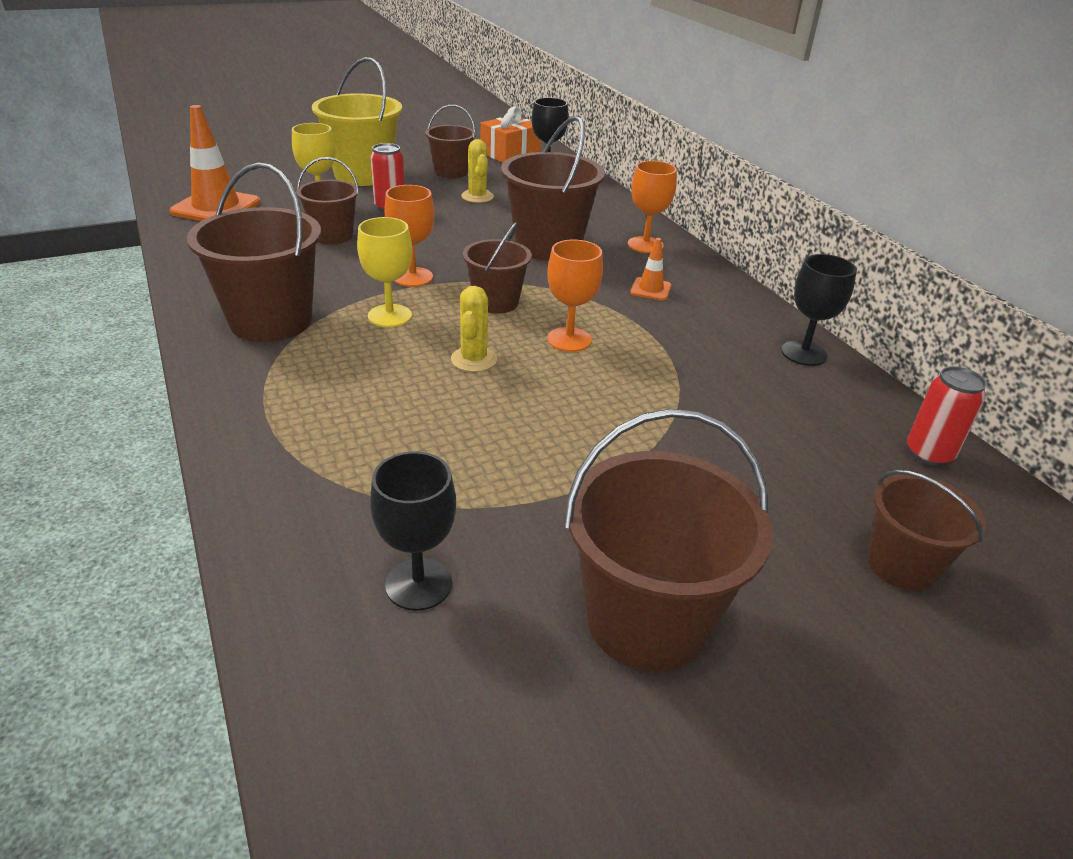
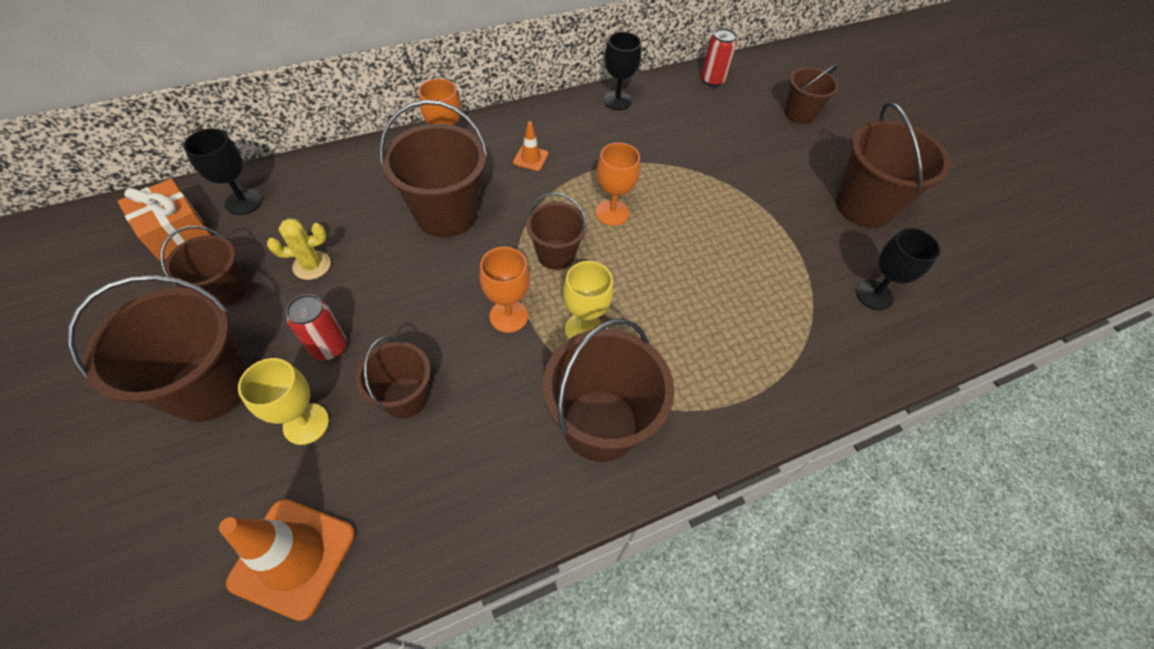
camera: 90 degrees left, 20 degrees up
(363, 175) = (210, 386): yellow bucket -> brown bucket
(474, 359) = (647, 270): yellow cactus -> none

